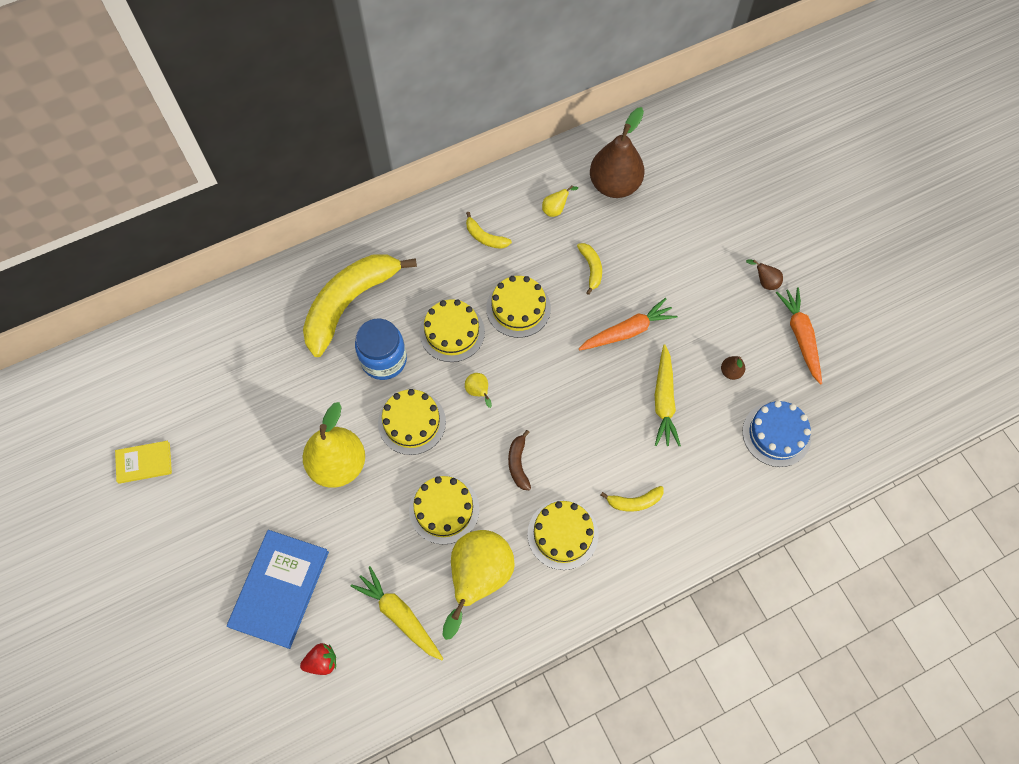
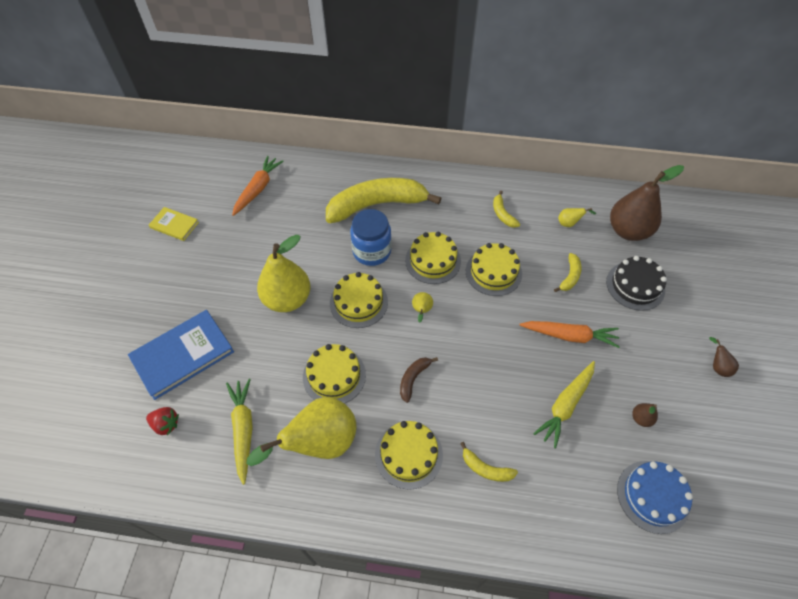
camera: 35 degrees right, 10 degrees down
(654, 242) = (635, 286): none -> black cake
(800, 336) = (726, 429): orange carrot -> orange carrot (258, 189)

